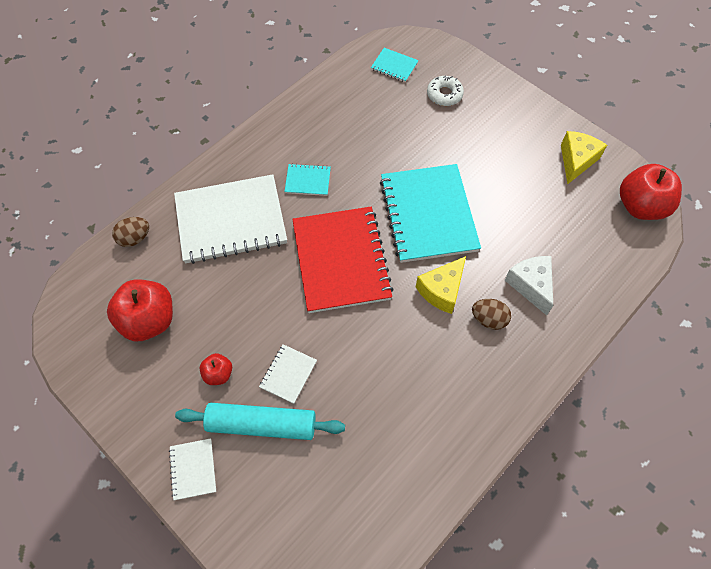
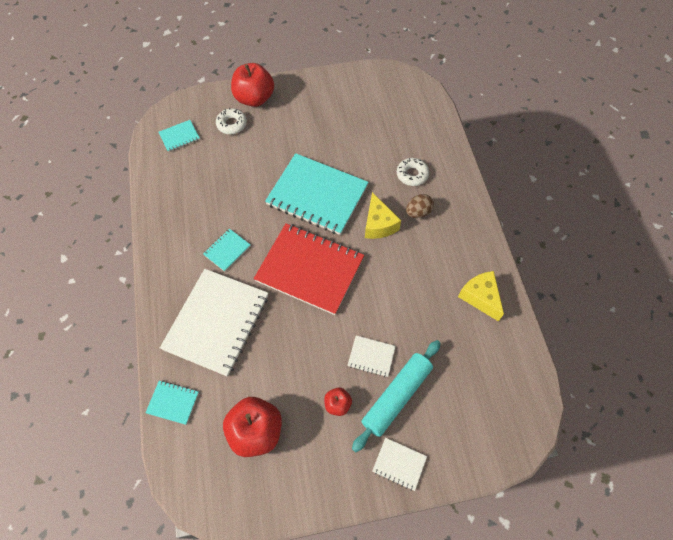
camera: 55 degrees left, 0 degrees up
(135, 238) = (173, 403): brown egg -> turquoise notebook
(288, 374) = (371, 356): white notebook -> white notebook turned 45 degrees counterclockwise
(531, 285) = (412, 174): white cheese -> white donut
(576, 161) = (346, 92): yellow cheese -> yellow cheese (480, 297)
(640, 206) = (403, 84): red apple -> red apple (254, 98)

